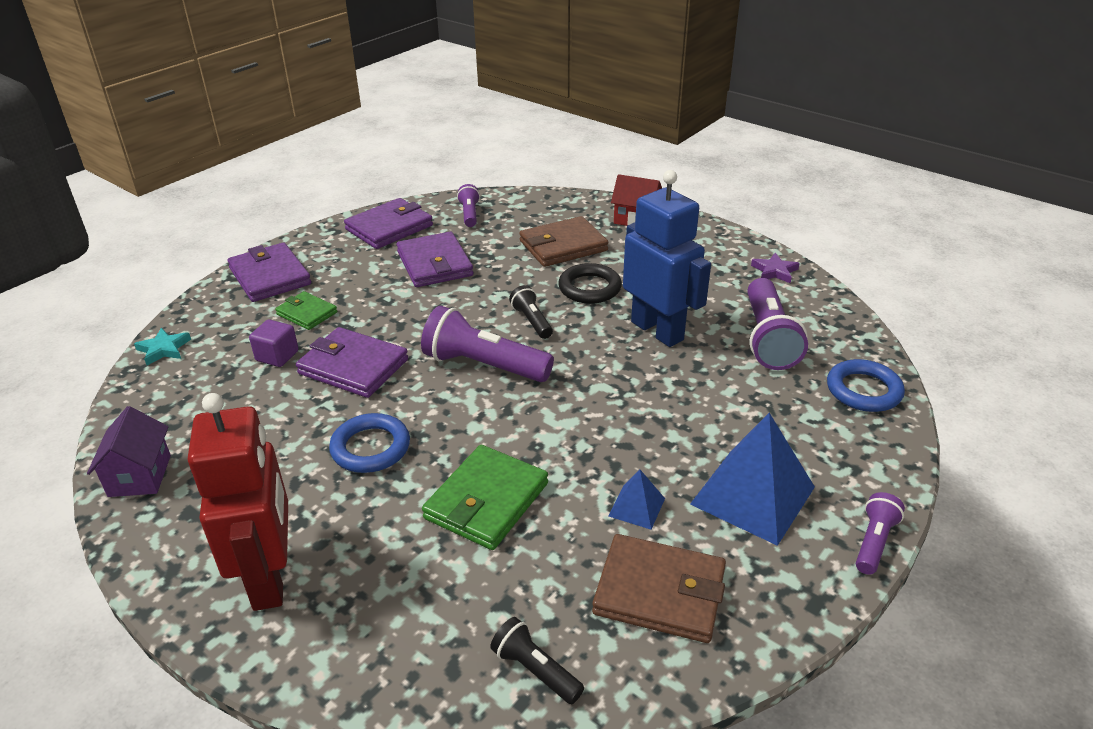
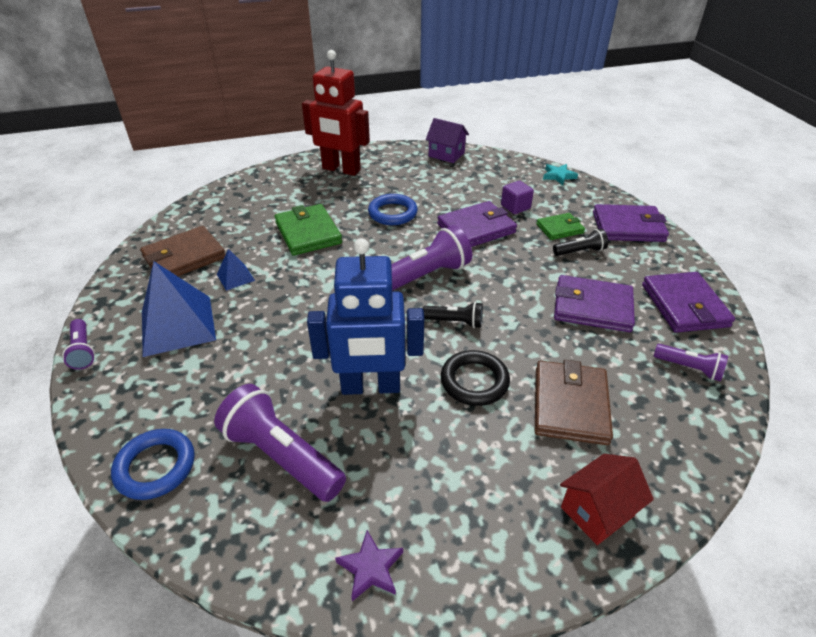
camera: 125 degrees right, 5 degrees up
(535, 670) = (207, 210): black flashlight -> black flashlight (580, 251)

